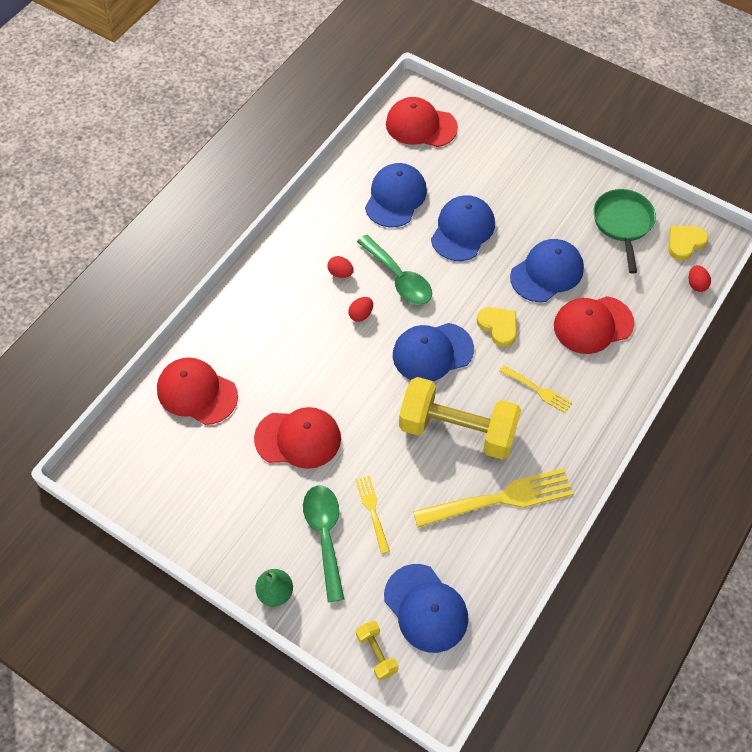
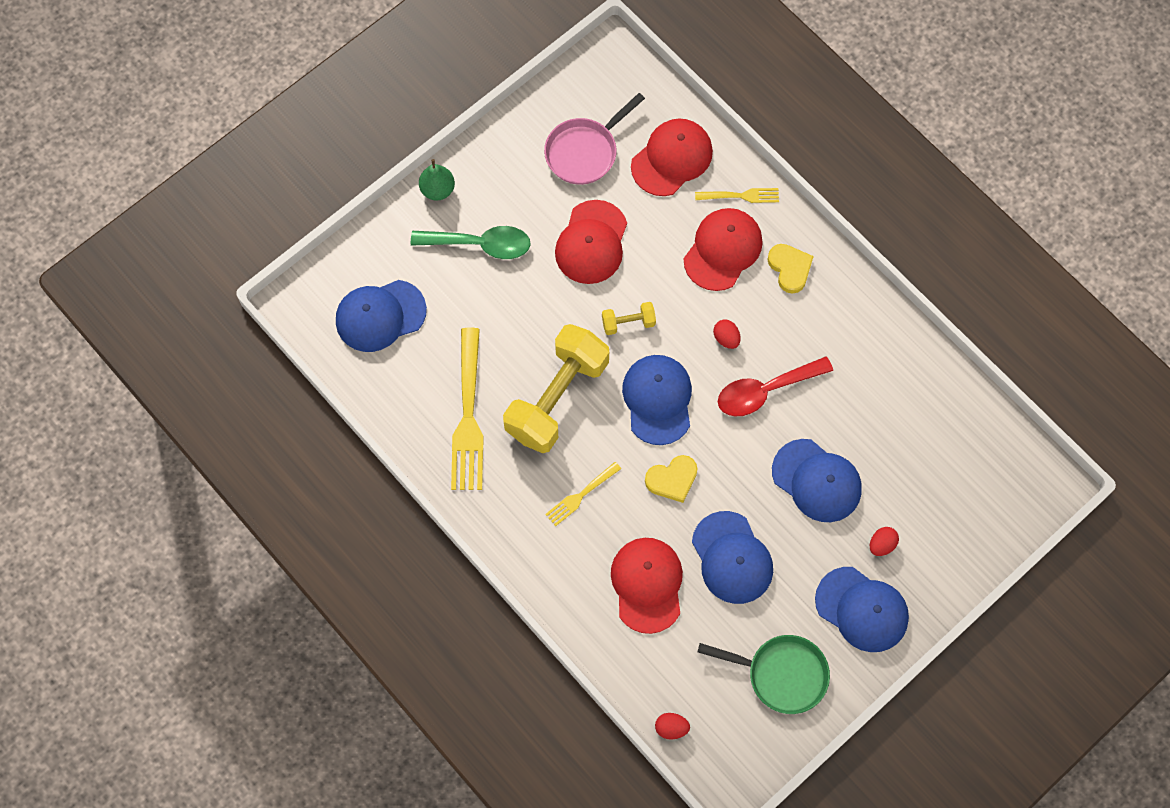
camera: 105 degrees right, 10 degrees up
(204, 467) = (584, 151): none -> pink pan
(340, 273) = (787, 330): red egg -> red egg (881, 544)
(373, 511) = (491, 293): yellow fork -> yellow fork (740, 196)
(377, 653) = (352, 262): yellow dumbbell -> yellow dumbbell (628, 323)
(395, 197) = (884, 418): blue cap -> blue cap (862, 609)
(399, 278) = (765, 391): green spoon -> red spoon
(421, 126) = (993, 478): red cap -> red cap (723, 250)
(685, 243) = (734, 739): yellow heart -> yellow heart (790, 268)

